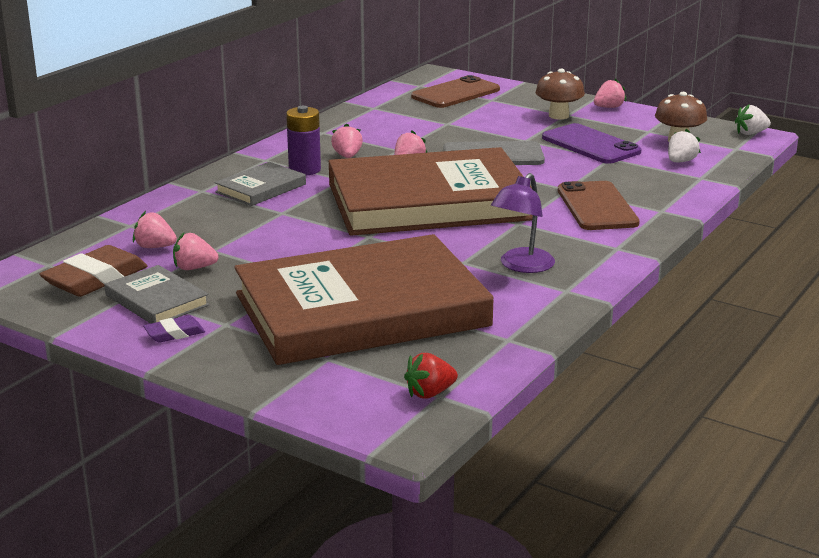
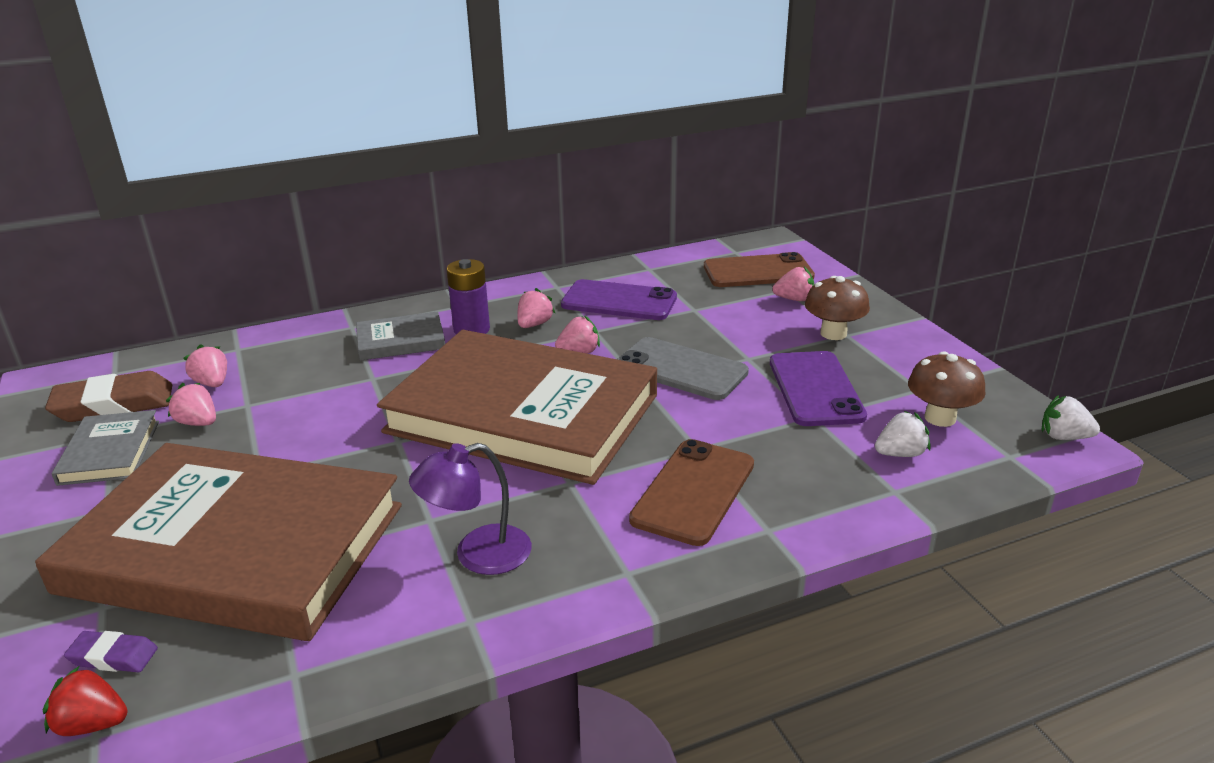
camera: 35 degrees right, 5 degrees up
(174, 333) = (53, 503): purple eraser -> purple eraser (113, 656)
(386, 130) = (619, 301): none -> purple phone
(608, 107) = (912, 338): pink strawberry -> pink strawberry (794, 299)

